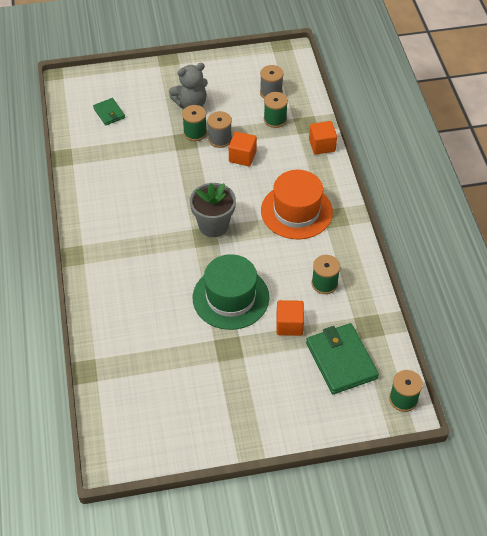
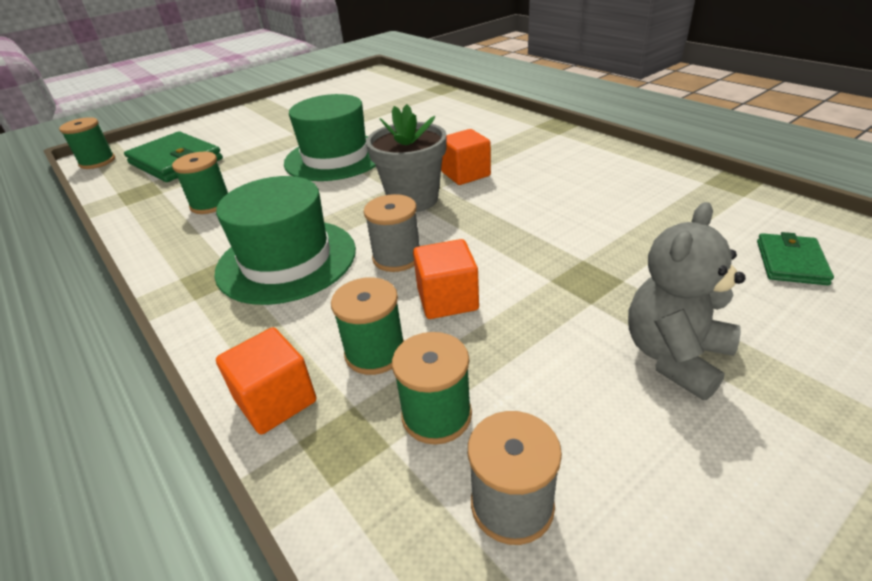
camera: 155 degrees right, 15 degrees down
(109, 113) = (790, 262): green wallet -> green wallet turned 75 degrees clockwise
(195, 133) = (586, 301): green spool -> green spool (375, 352)
(220, 139) = (523, 311): grey spool -> grey spool (397, 257)
(289, 325) = (249, 163): orange cube -> orange cube (465, 174)
(296, 211) = (286, 260): orange hat -> green hat

